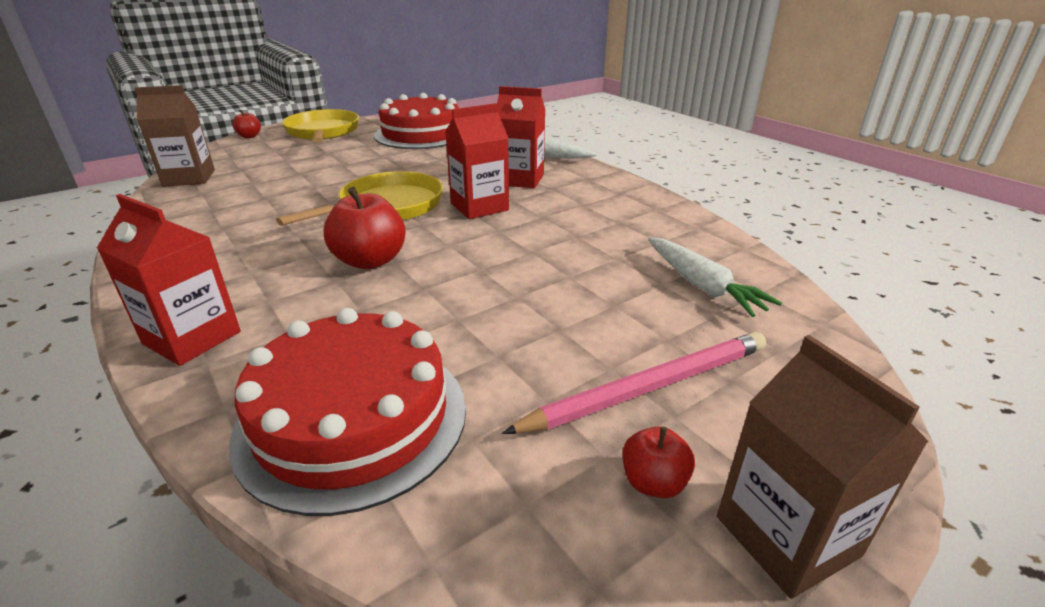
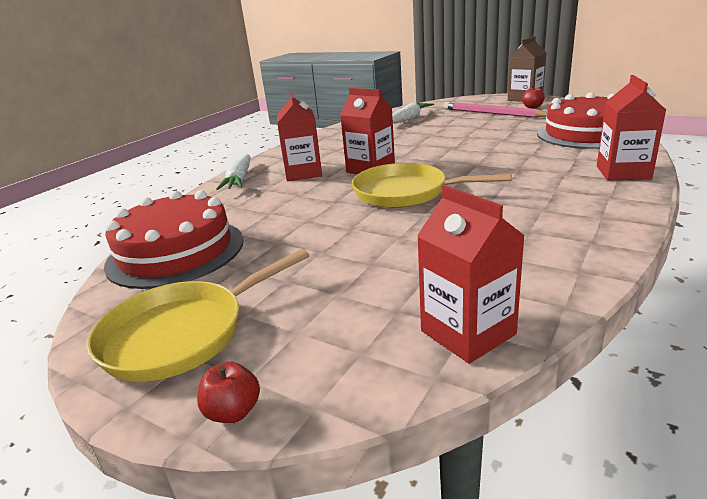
camera: 110 degrees left, 5 degrees down
(189, 178) = (468, 332): brown carton -> red carton
(370, 261) = (486, 169): red apple -> none

